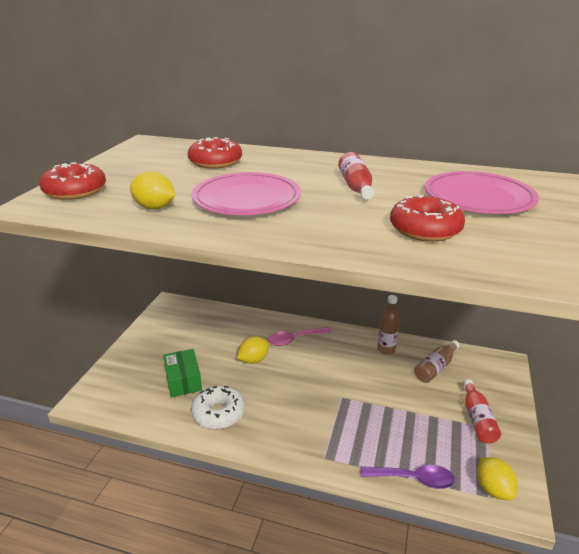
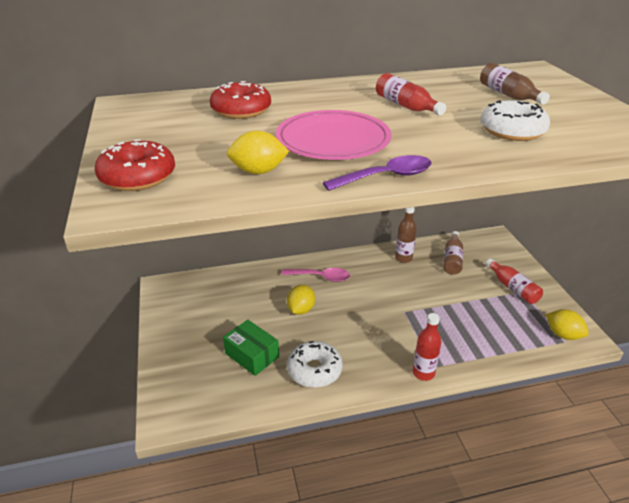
camera: 30 degrees left, 5 degrees up
(294, 339) = (321, 277): pink spoon -> pink spoon turned 120 degrees counterclockwise
(308, 458) = (423, 373): none -> red bottle
(413, 479) = (509, 352): purple spoon -> purple spoon (386, 177)
(425, 229) = (512, 131): red donut -> white donut
(478, 198) = (508, 95): pink plate -> brown bottle

